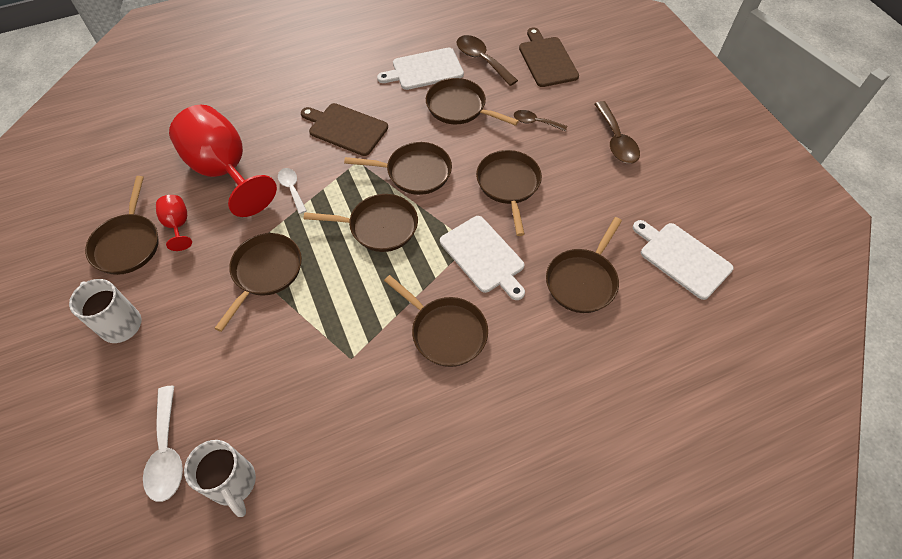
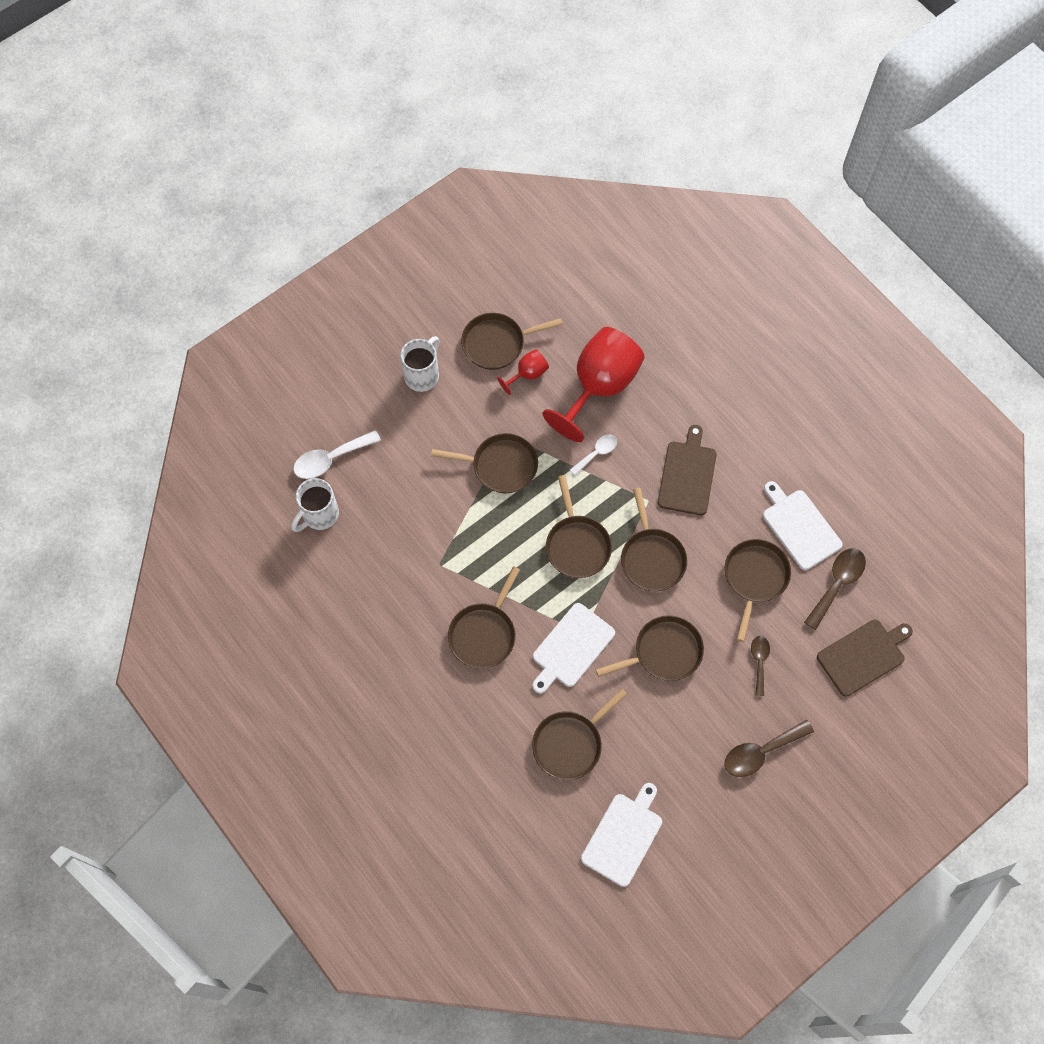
camera: 75 degrees right, 10 degrees up
(582, 280) = (570, 743): brown pan -> brown pan turned 60 degrees counterclockwise

